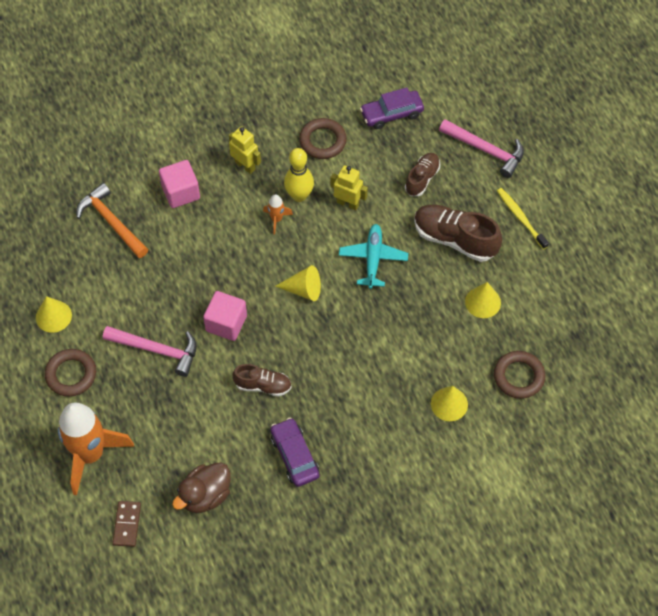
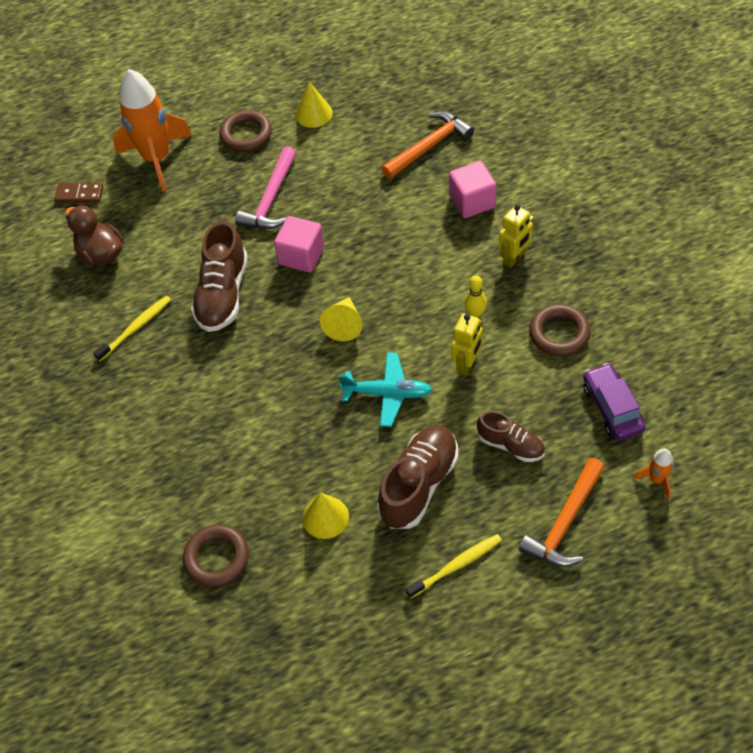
camera: 95 degrees right, 5 degrees down
(263, 385) = (223, 294): brown shoe -> brown shoe, size x1.67
(276, 219) = (440, 293): orange rocket -> orange rocket (657, 480)
(294, 456) = (136, 328): purple car -> yellow toothbrush
(299, 195) = (475, 313): yellow bowling pin -> yellow bowling pin, size x0.61
(449, 404) = (185, 479): yellow cone -> none
(486, 150) = (565, 523): pink hammer -> orange hammer

